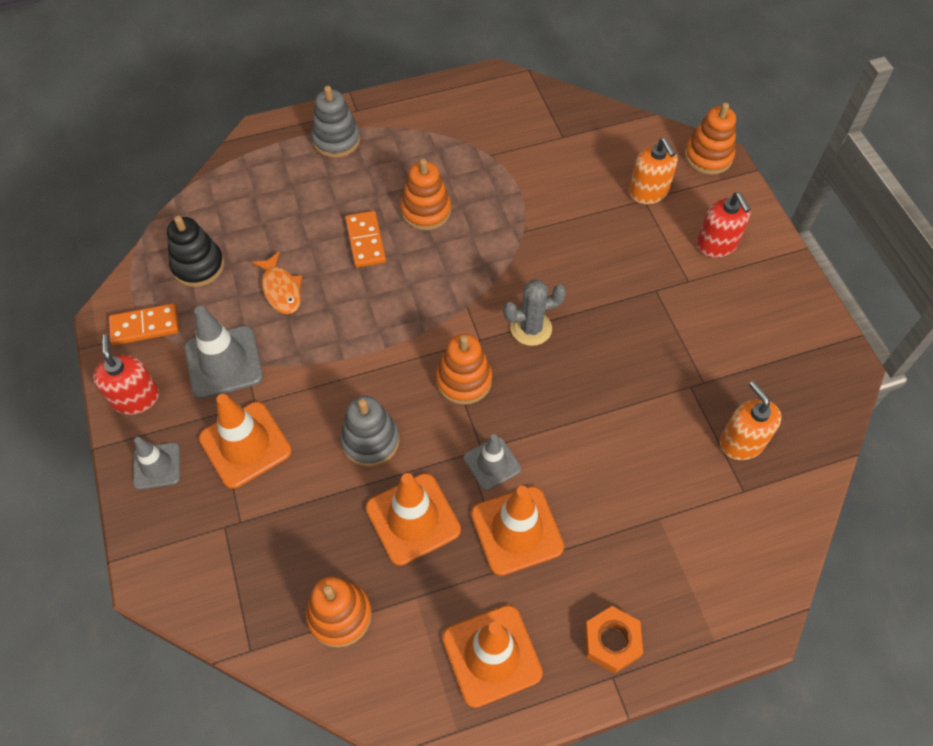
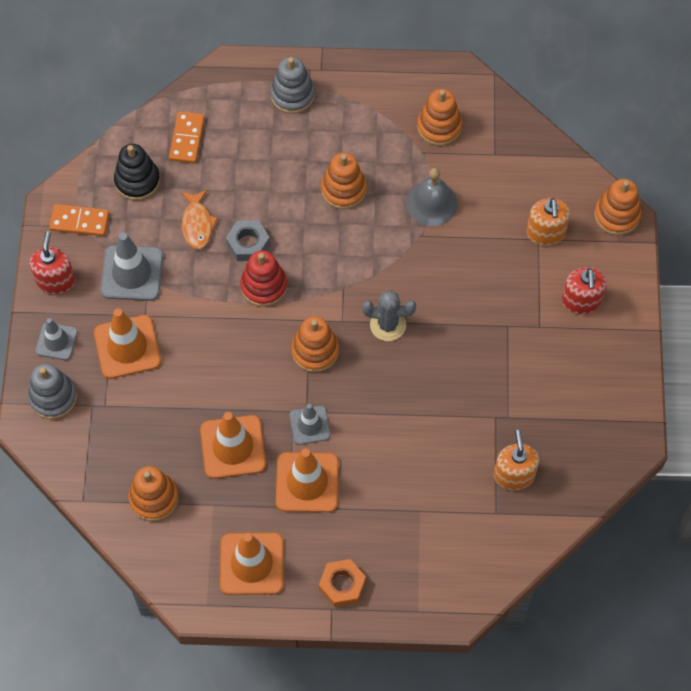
camera: 20 degrees right, 5 degrees up
(345, 293) = (248, 244): none -> grey nut
(365, 241) = (282, 202): orange domino -> orange domino (187, 139)
(370, 440) = (223, 376): grey stacking toy -> grey stacking toy (53, 397)
(379, 330) = (264, 286): none -> red stacking toy
(497, 128) = (439, 127): none -> orange stacking toy
(522, 197) = (431, 203): none -> grey bell

